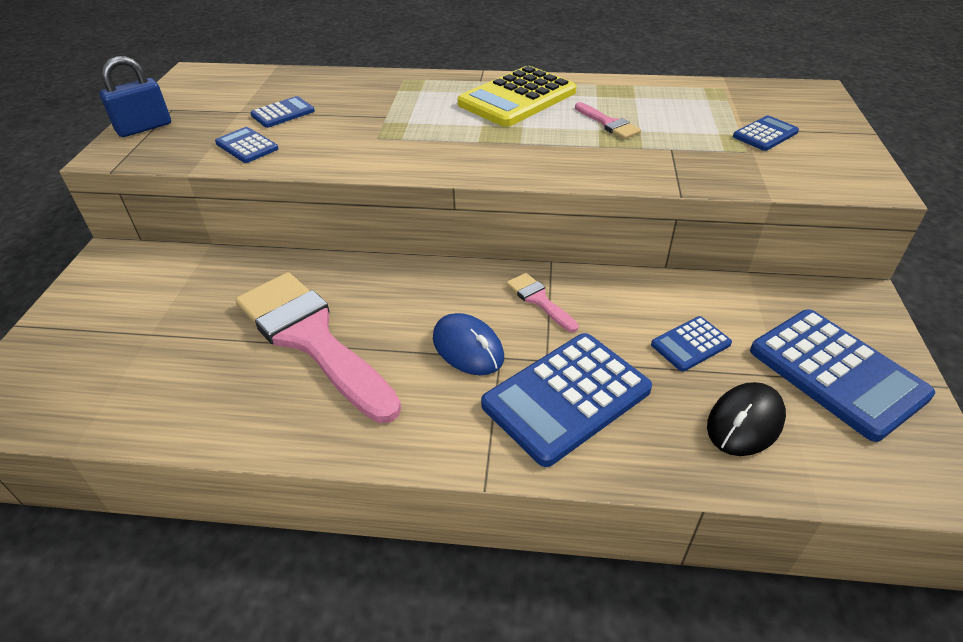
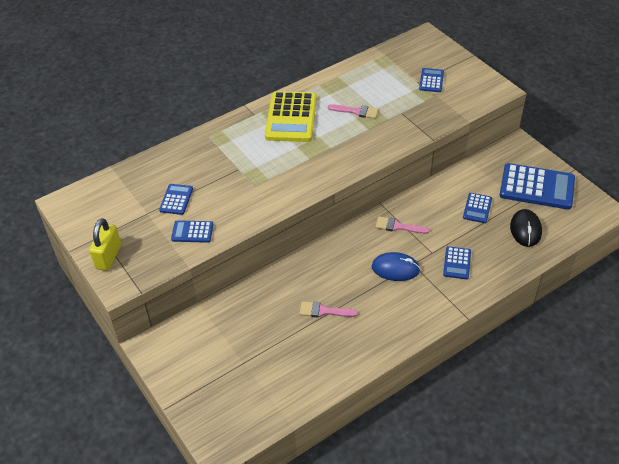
camera: 40 degrees left, 5 degrees up
(144, 128) = (108, 257): blue padlock -> yellow padlock
(311, 338) = (323, 311): pink brush -> pink brush, size x0.42
(566, 397) = (457, 263): blue calculator -> blue calculator, size x0.50

